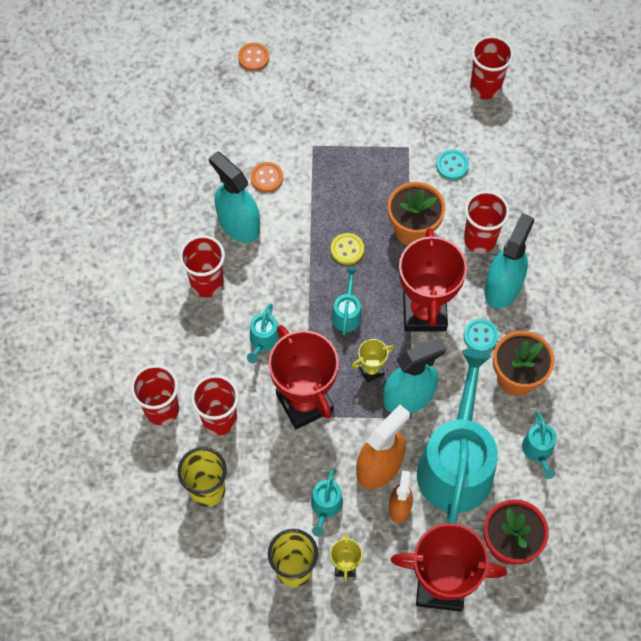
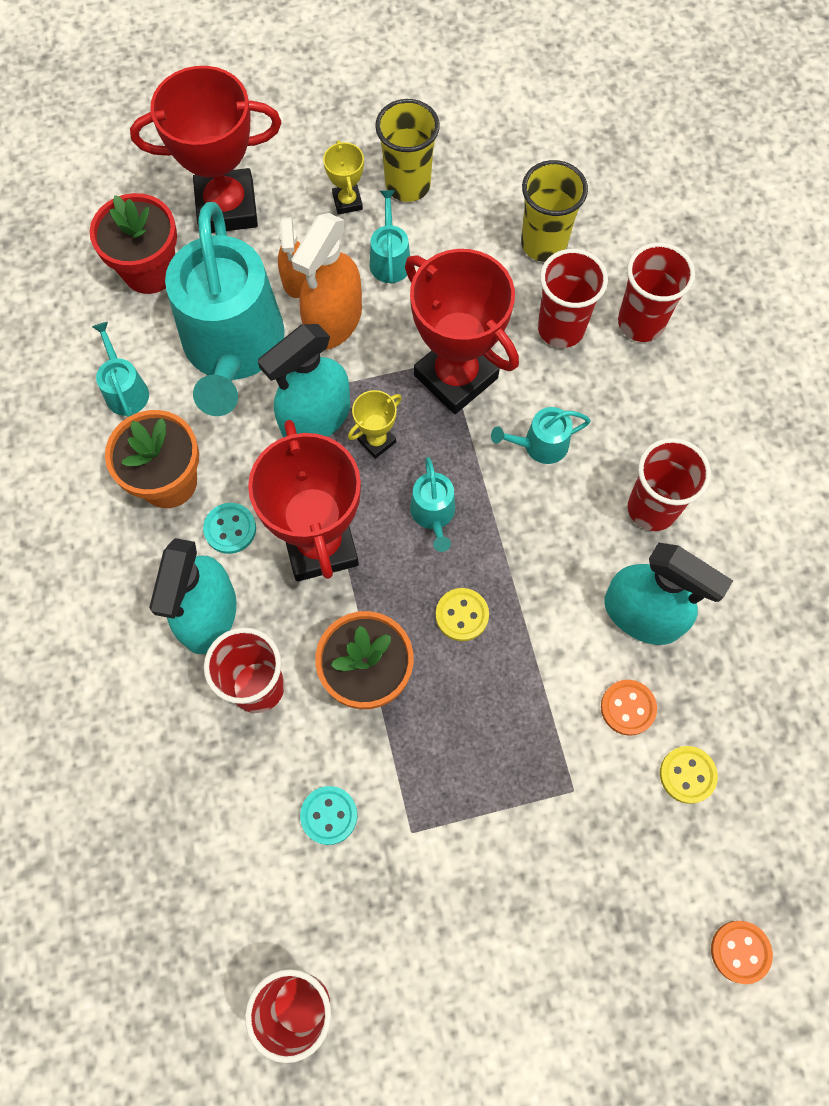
camera: 165 degrees right, 5 degrees up
(247, 138) = (687, 775): none -> yellow button
(263, 341) = (540, 445): turquoise watering can -> turquoise watering can turned 105 degrees counterclockwise

